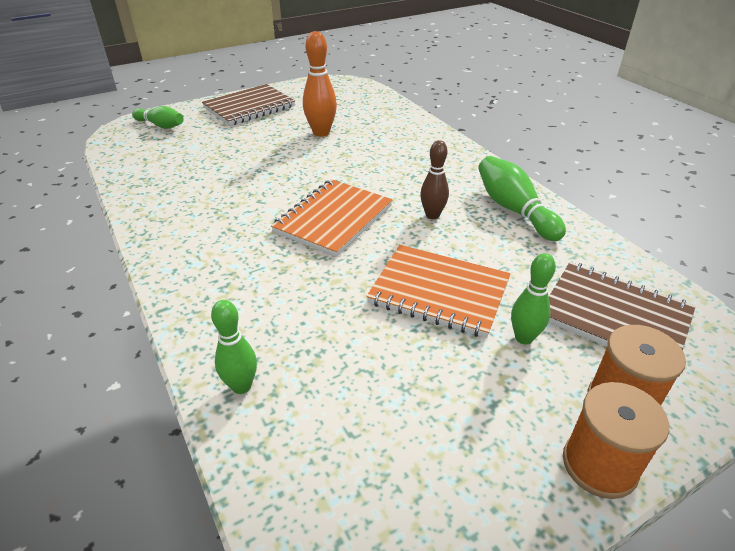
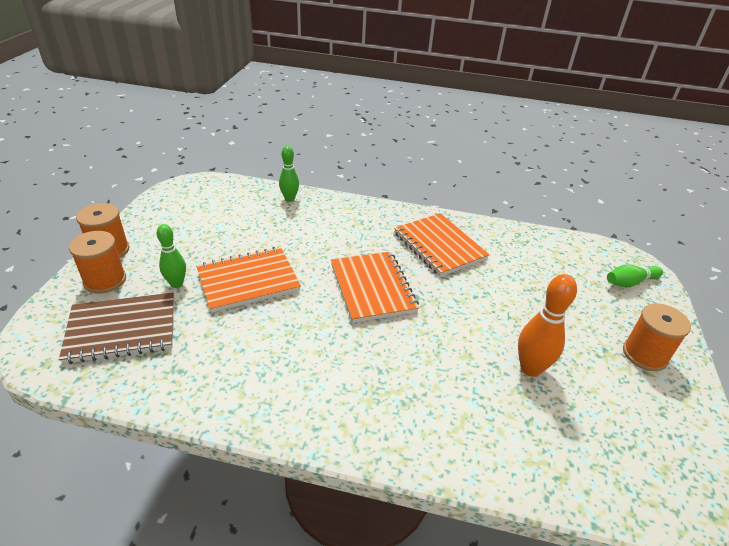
camera: 130 degrees right, 0 degrees up
(213, 215) = (439, 246): none -> orange notebook
(249, 107) = (644, 354): brown notebook -> orange spool
(432, 215) = (314, 336): brown bowling pin -> none
(514, 210) = (256, 388): green bowling pin -> none

